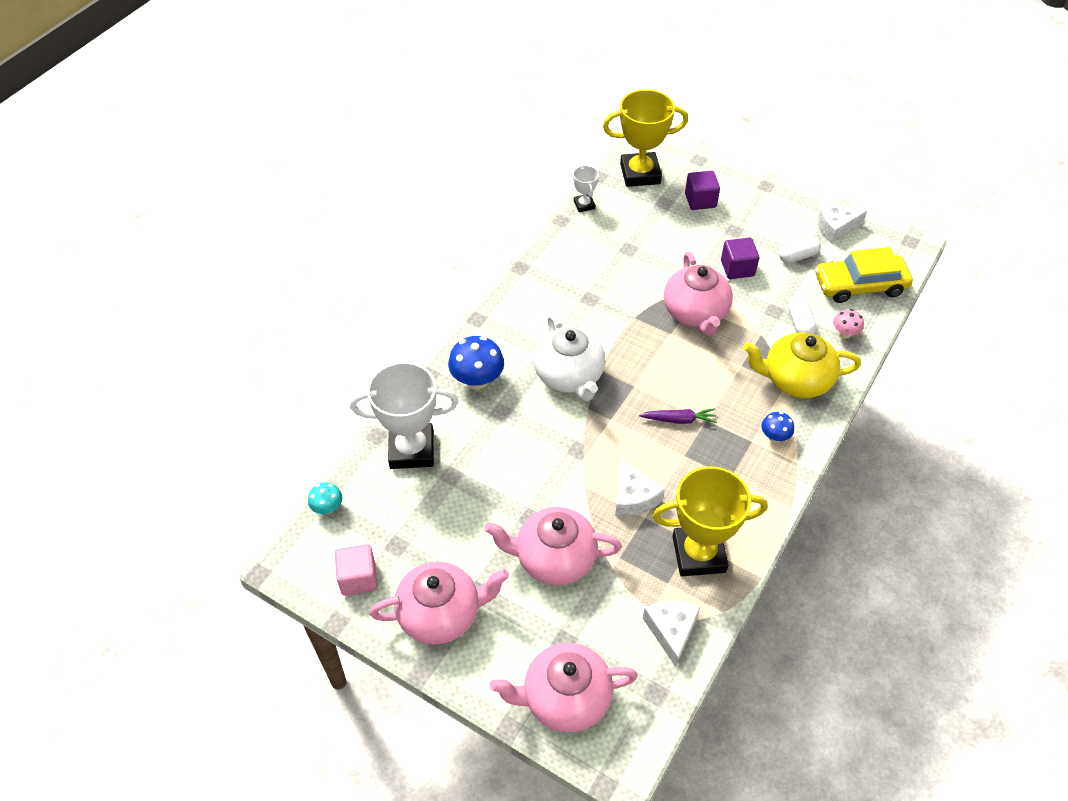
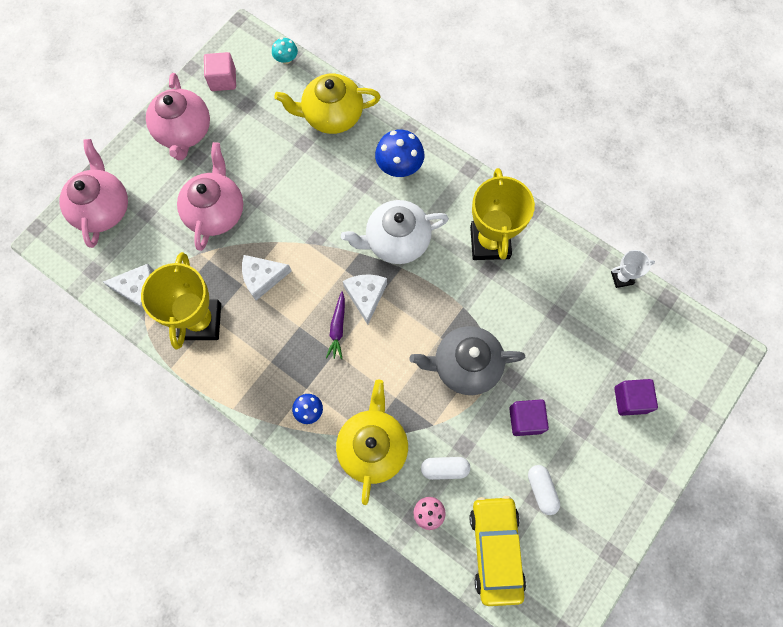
camera: 95 degrees right, 20 degrees up
(411, 450) = (331, 115): white trophy -> yellow teapot
(640, 174) = (672, 341): yellow trophy -> yellow trophy (489, 242)
(695, 313) = (465, 365): pink teapot -> grey teapot
(835, 227) = (587, 545): white cheese -> white cheese (366, 296)

